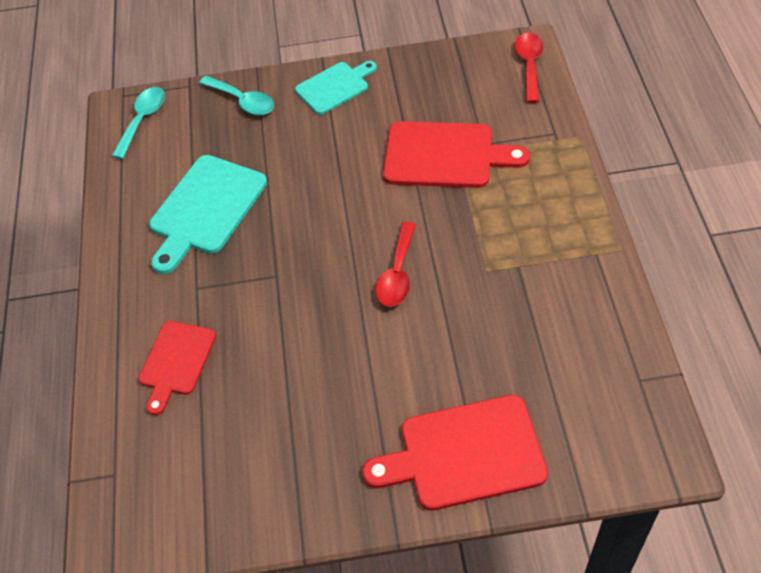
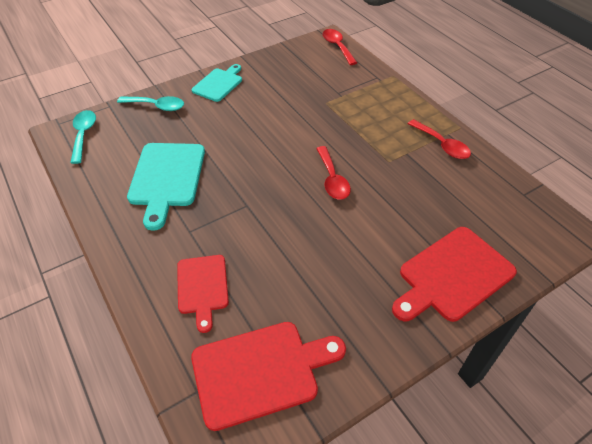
camera: 30 degrees left, 5 degrees down
(445, 156) = (318, 105): red cutting board -> red cutting board (260, 372)
(575, 269) = (442, 145): none -> red spoon

